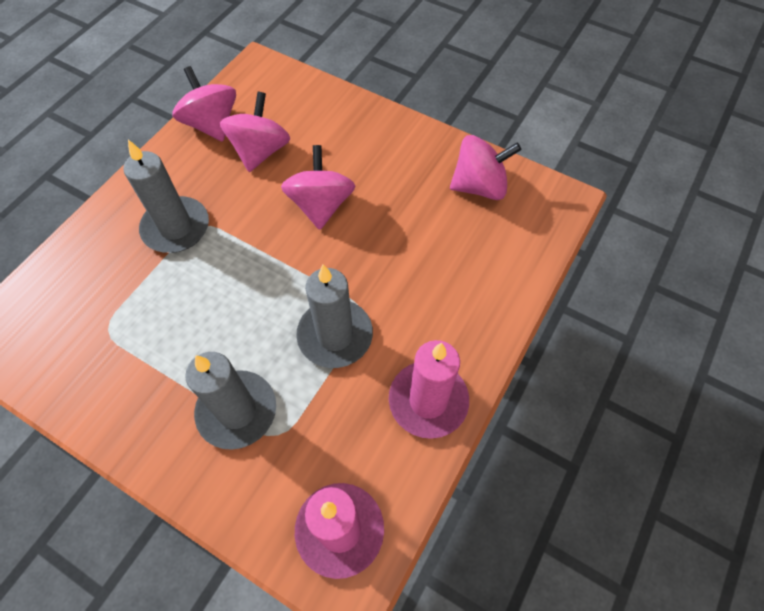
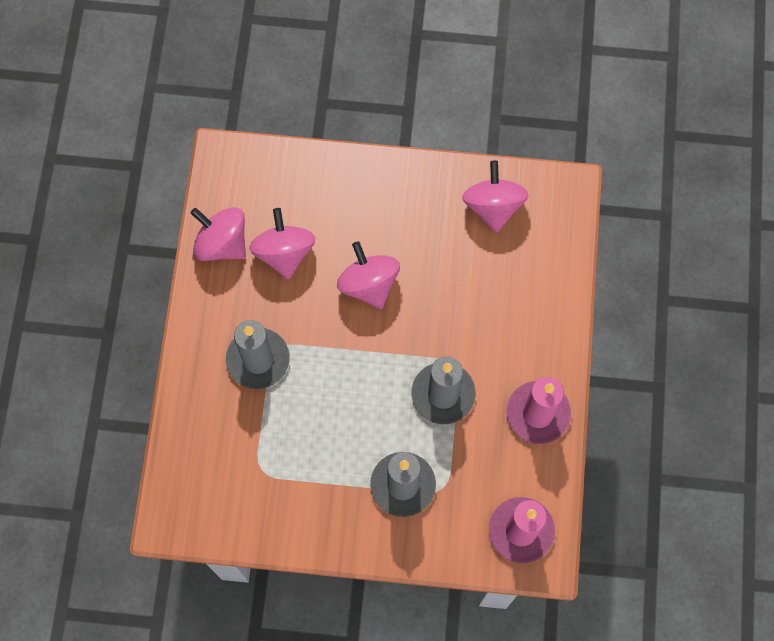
camera: 25 degrees left, 10 degrees up
(479, 186) = (493, 206): pink spinning top -> pink spinning top turned 60 degrees counterclockwise

